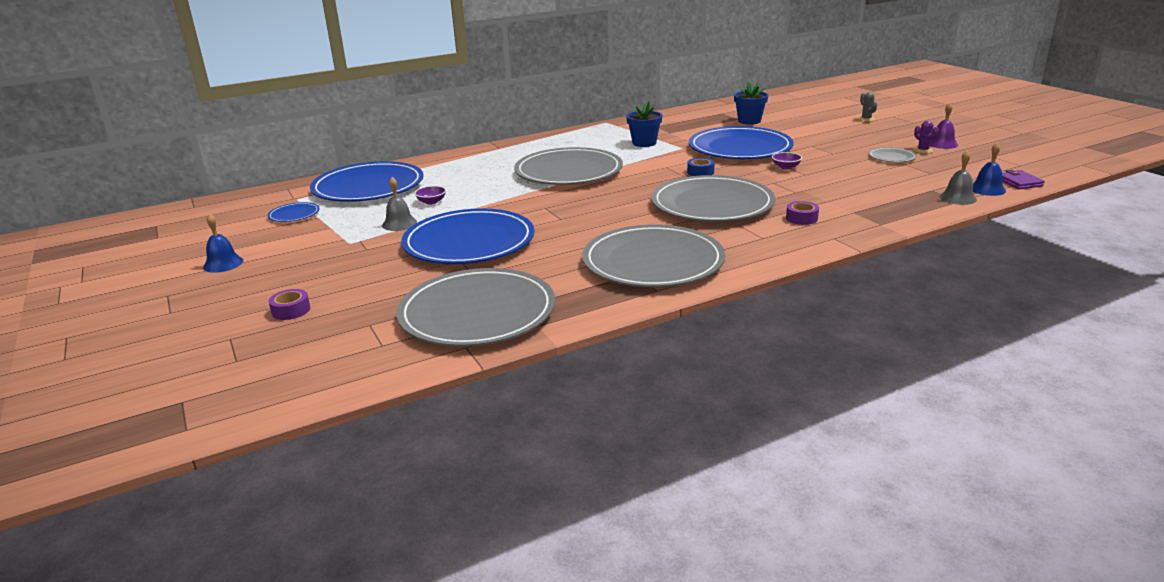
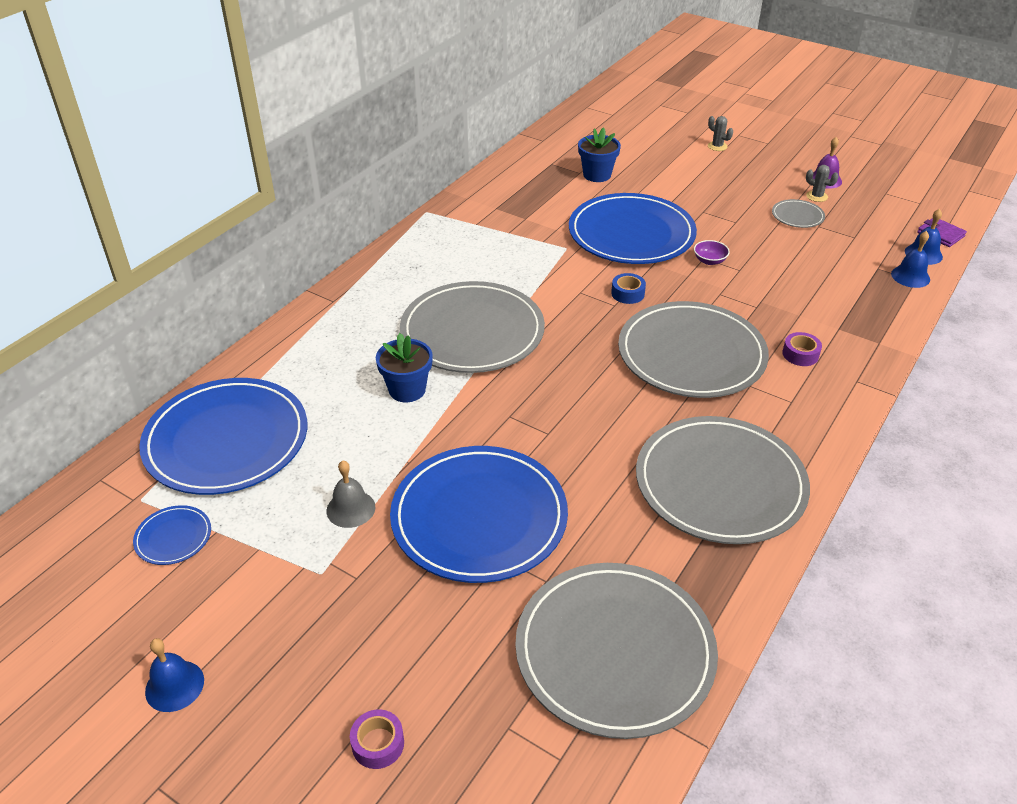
camera: 30 degrees left, 15 degrees up
(431, 202) = (351, 448): purple bowl -> none
(644, 143) = (513, 248): blue flower pot -> blue flower pot (407, 390)
(923, 150) = (817, 196): purple cactus -> grey cactus
(958, 198) = (910, 276): grey bell -> blue bell

